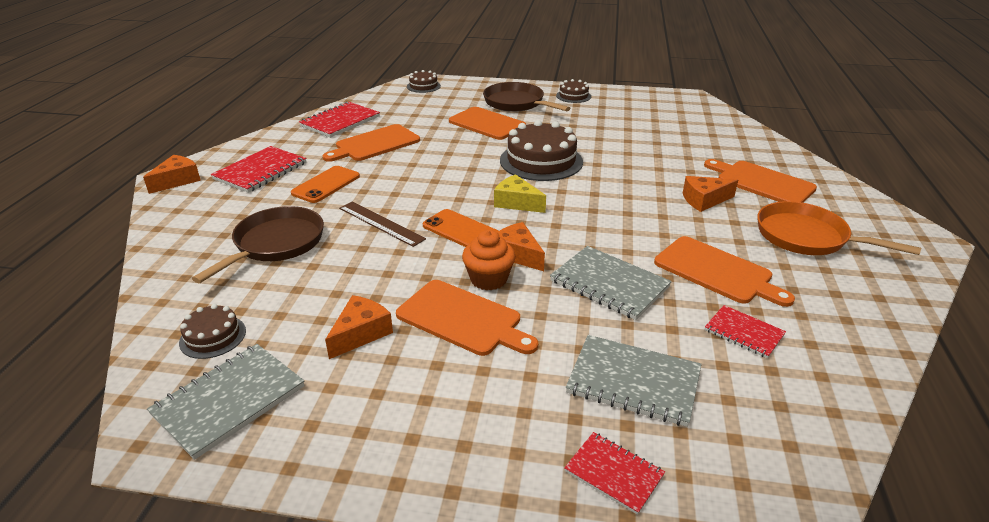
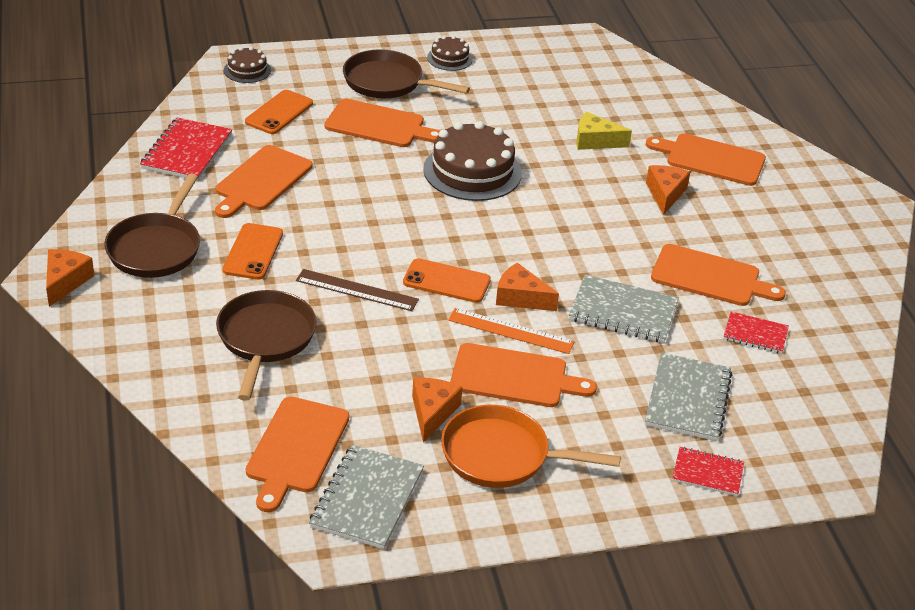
camera: 25 degrees left, 5 degrees up
(213, 336) = (296, 449): brown cake -> orange cutting board
(261, 171) = (156, 248): red notebook -> brown pan
(424, 109) = (279, 112): none -> orange phone
(488, 279) = (511, 331): orange cupcake -> orange ruler
(516, 203) = (481, 235): yellow cheese -> yellow cheese (595, 141)
(633, 382) = (688, 399): grey notebook -> grey notebook turned 75 degrees counterclockwise
(704, 200) = (665, 194): orange cheese -> orange cheese turned 135 degrees clockwise
(807, 237) = (774, 221): orange pan -> orange pan (502, 455)

